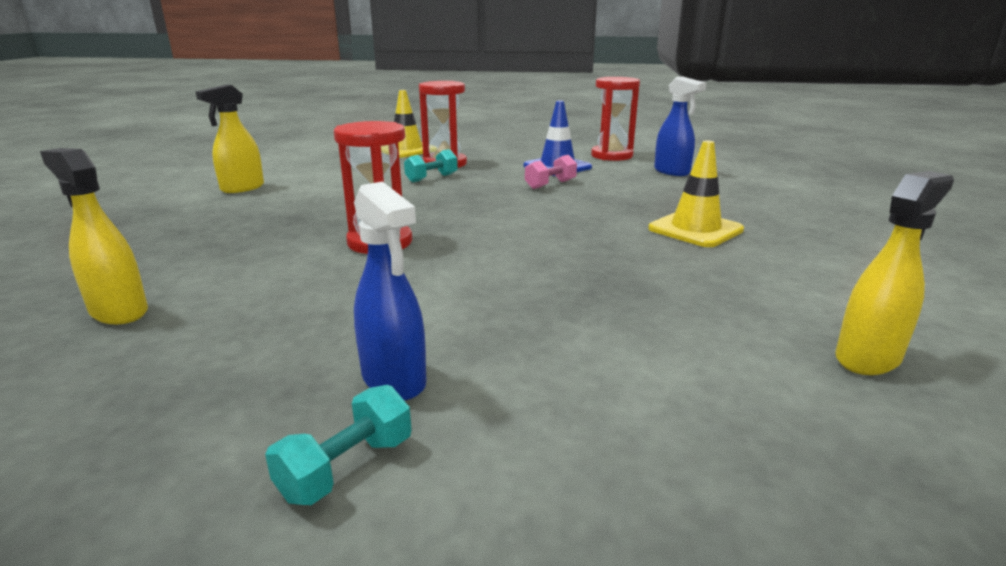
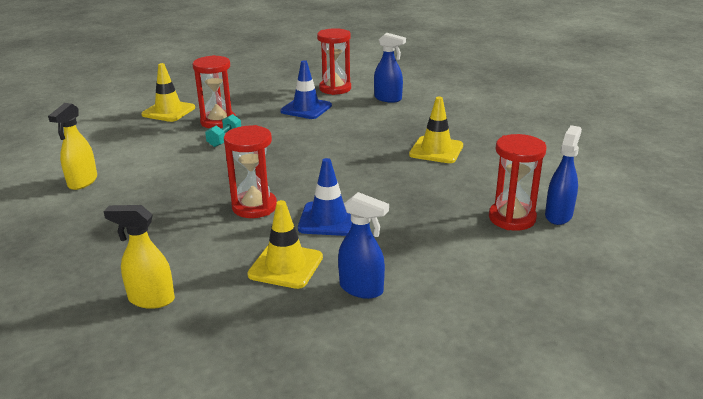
camera: 25 degrees left, 5 degrees up
(327, 317) = (285, 266): none -> yellow traffic cone
(347, 468) = (384, 332): turquoise dumbbell -> none
(455, 275) = (328, 219): none -> blue traffic cone
(550, 184) = (317, 128): pink dumbbell -> none
(763, 341) = (512, 218): none -> red hourglass
(868, 358) = (558, 215): yellow spray bottle -> blue spray bottle

